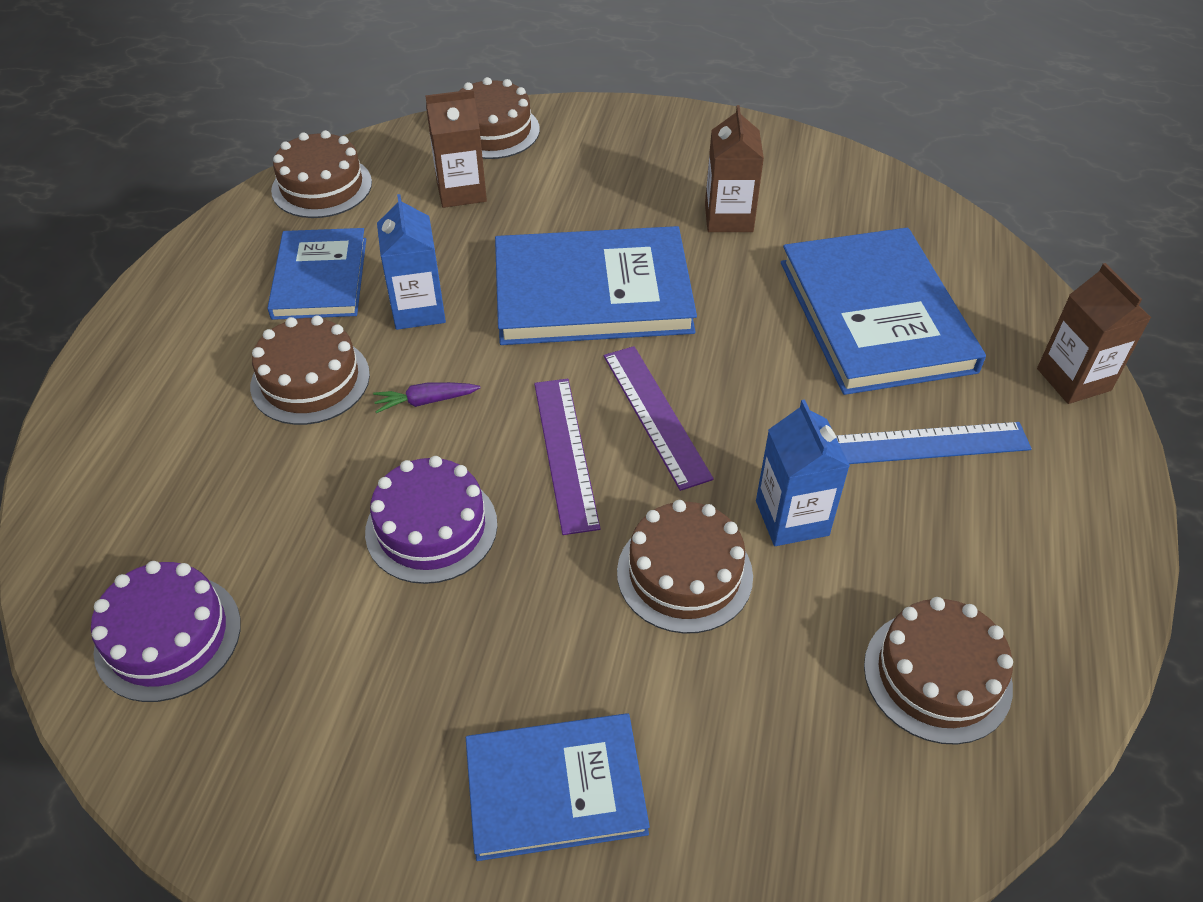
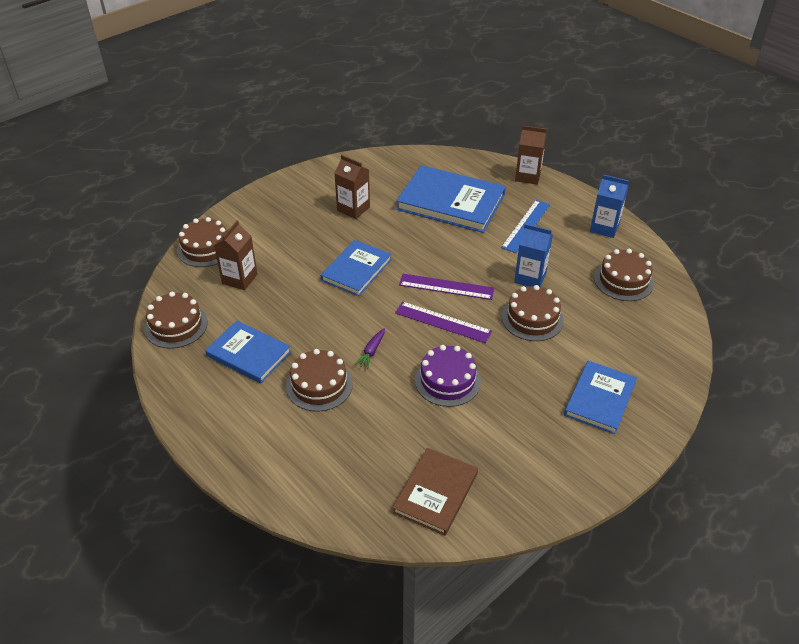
camera: 55 degrees left, 5 degrees down
(168, 637) = (436, 493): purple cake -> brown book
(418, 310) = (309, 329): blue carton -> blue carton (604, 228)
(592, 292) = (356, 270): blue book -> blue book, size x0.62

